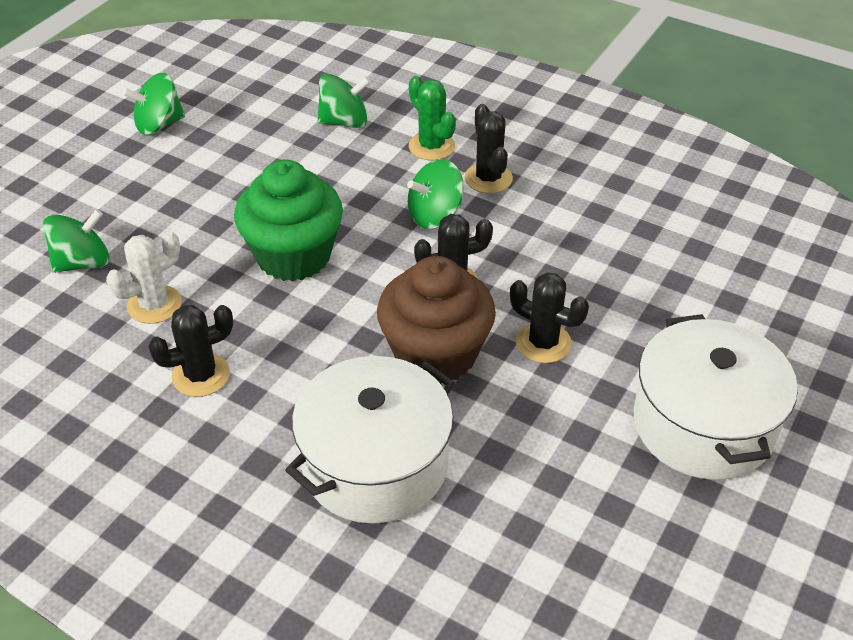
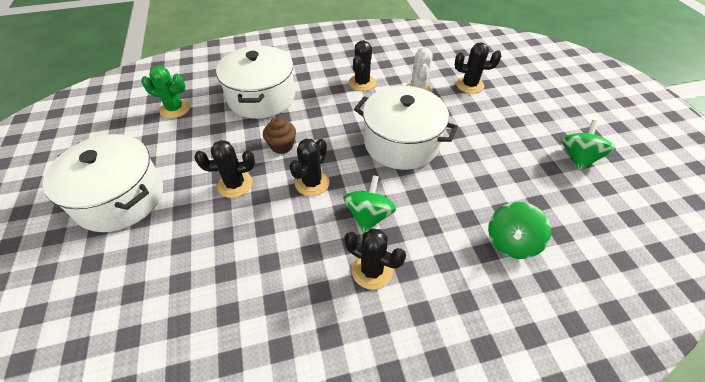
camera: 135 degrees right, 5 degrees up
(83, 262) = (469, 85): green spinning top -> black cactus
(293, 256) = (401, 143): green cupcake -> white pot
(431, 146) = (437, 268): green cactus -> green cactus (175, 109)
(435, 354) = (282, 146): brown cupcake -> brown cupcake, size x0.49

